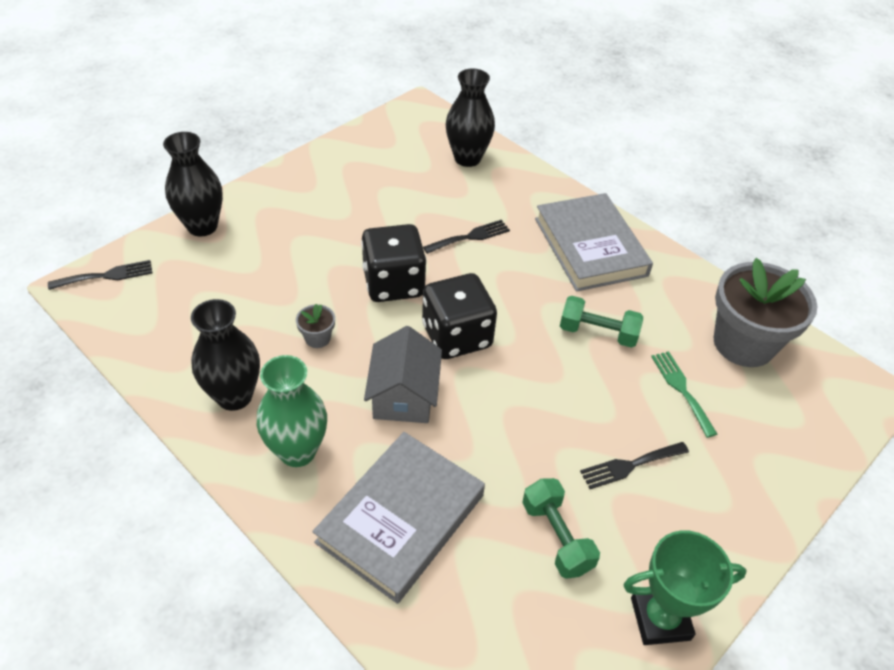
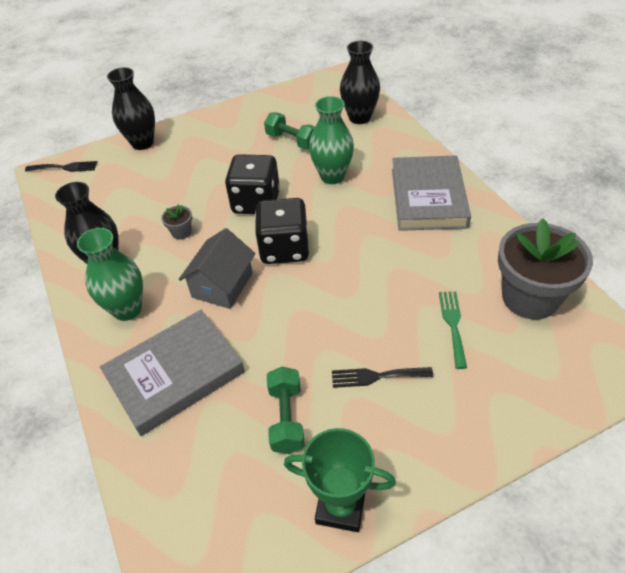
camera: 25 degrees right, 0 degrees up
(470, 237) = (332, 176): black fork -> green vase
(597, 333) = (401, 266): green dumbbell -> green dumbbell (292, 141)

